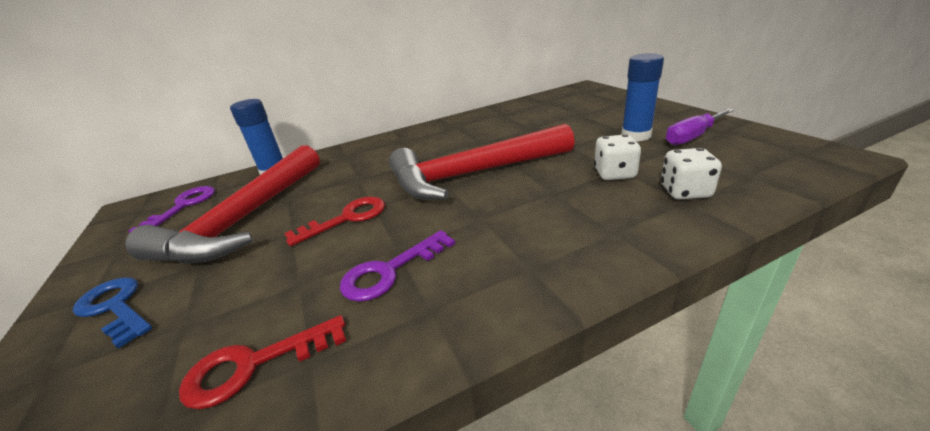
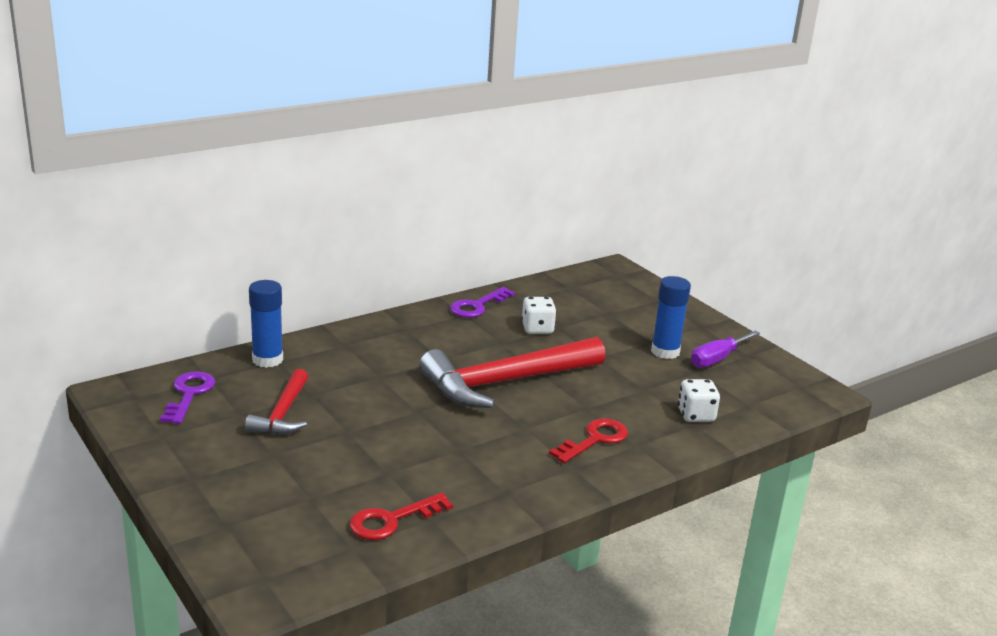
camera: 15 degrees left, 5 degrees down
(115, 307) = (230, 485): blue key -> none
(245, 219) = (283, 414): red hammer -> red hammer, size x0.54
(347, 218) = (395, 420): red key -> red key (595, 440)
(390, 271) = (461, 466): purple key -> purple key (477, 306)
(614, 174) = (640, 393): white dice -> white dice (537, 329)

